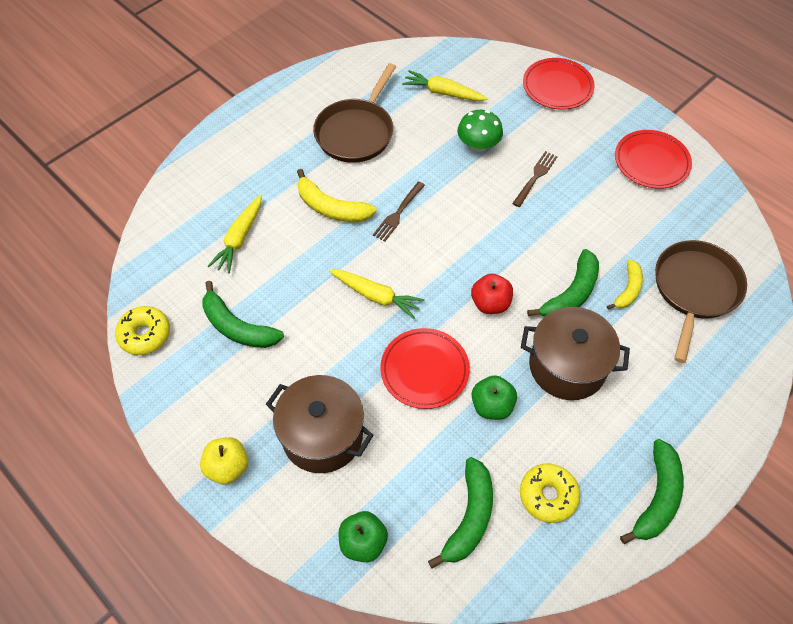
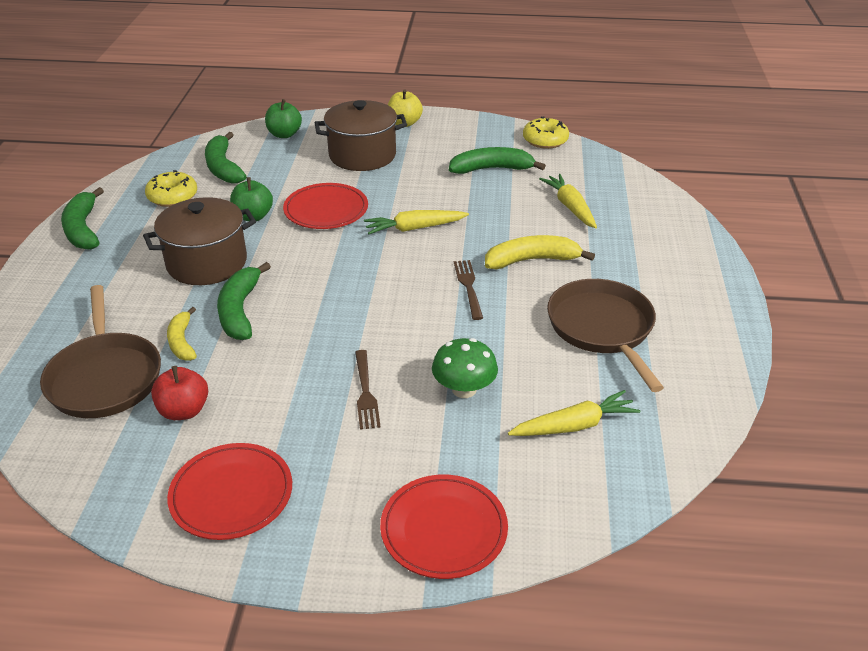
camera: 140 degrees right, 20 degrees down
(490, 303) = (312, 269): red apple -> red apple (184, 411)

